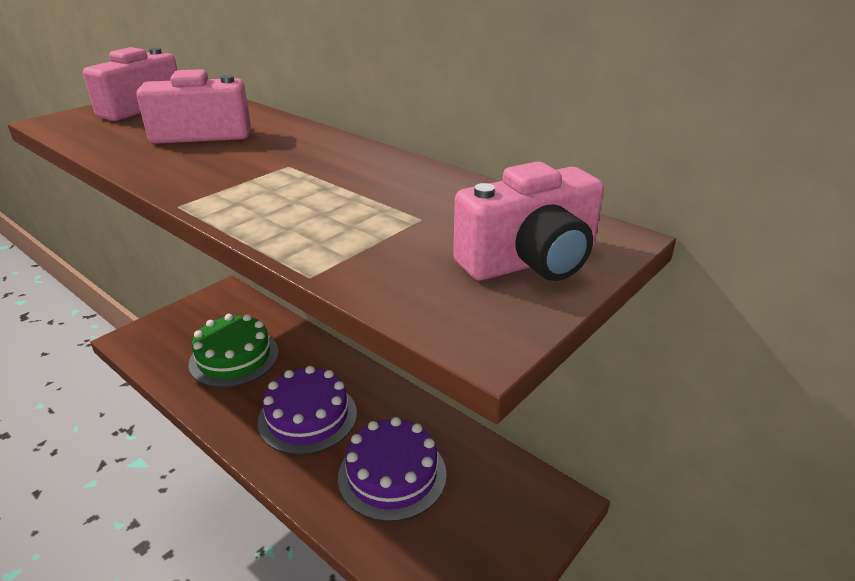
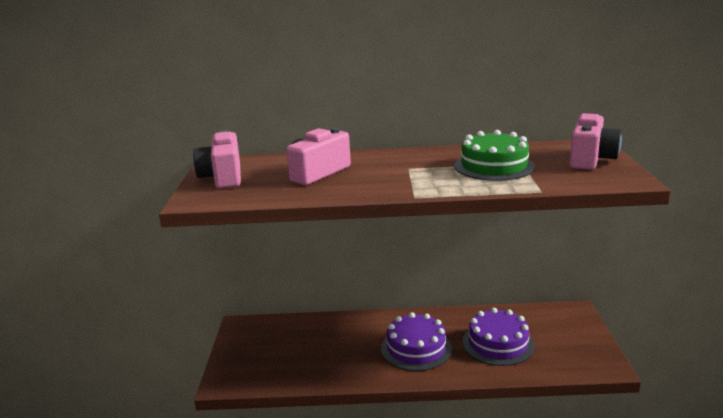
camera: 40 degrees left, 10 degrees down
(234, 357) = (319, 350): green cake -> green cake (494, 166)

